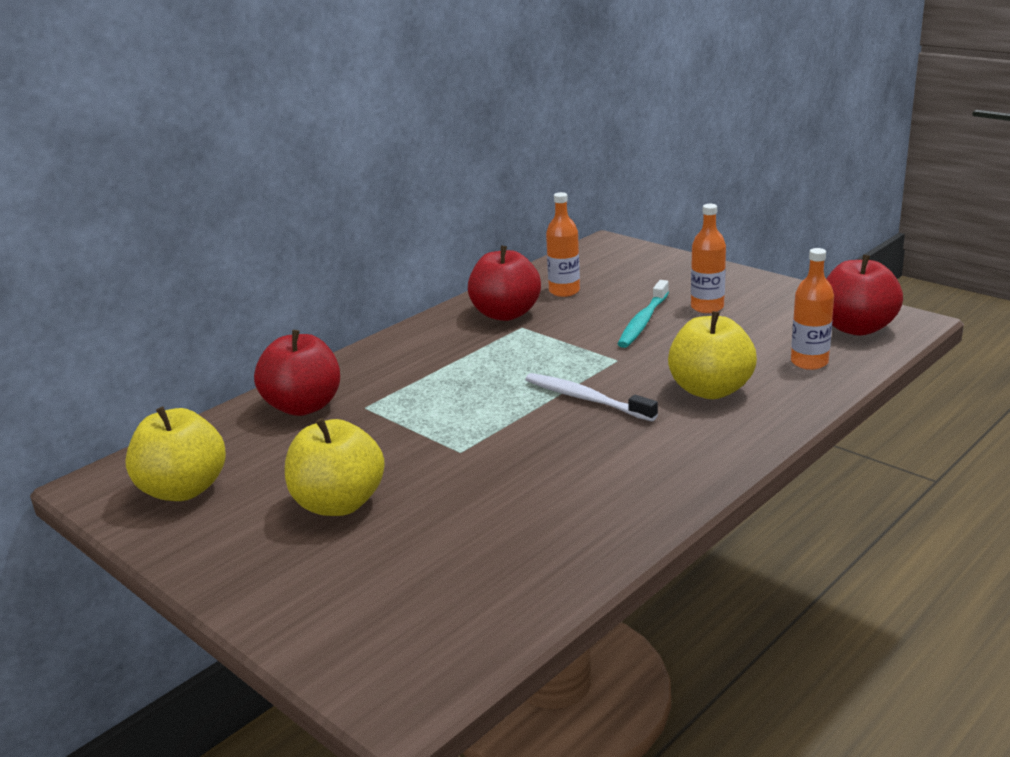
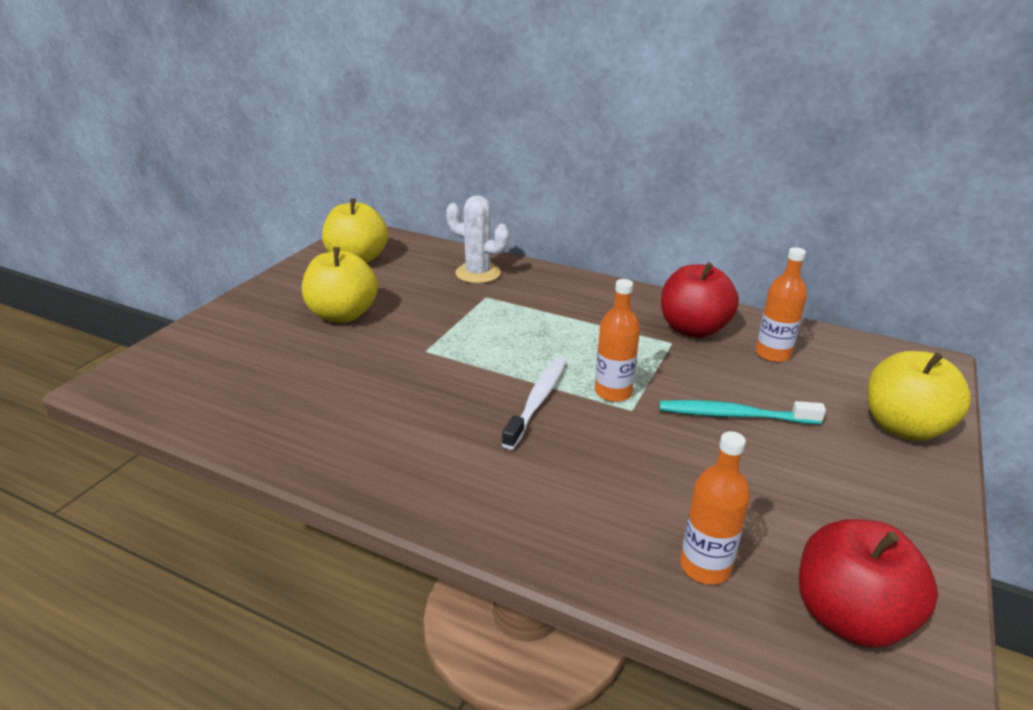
camera: 70 degrees right, 5 degrees up
(303, 406) = (478, 273): red apple -> white cactus
(707, 307) = (809, 460): orange bottle -> orange bottle (613, 392)
(710, 390) = (590, 483): yellow apple -> yellow apple (903, 427)

